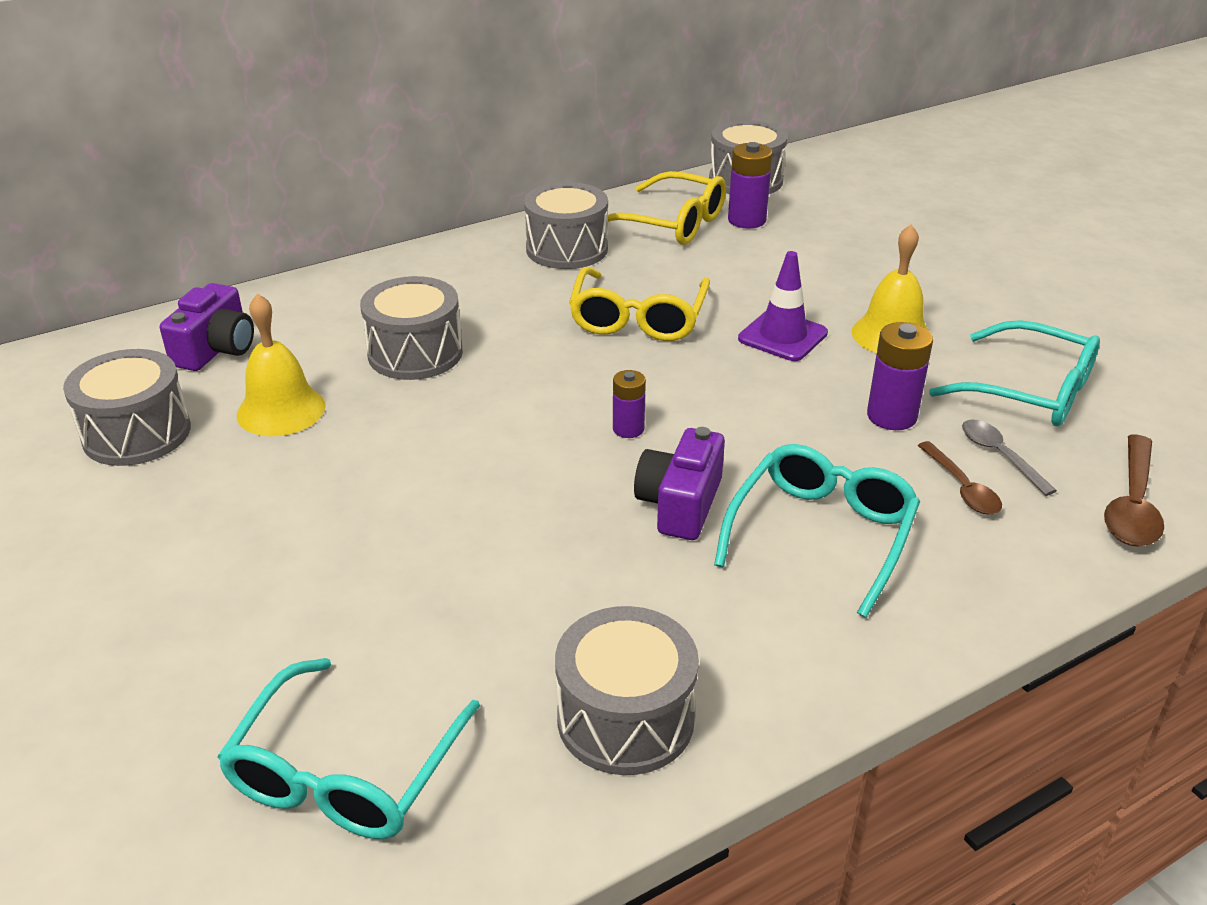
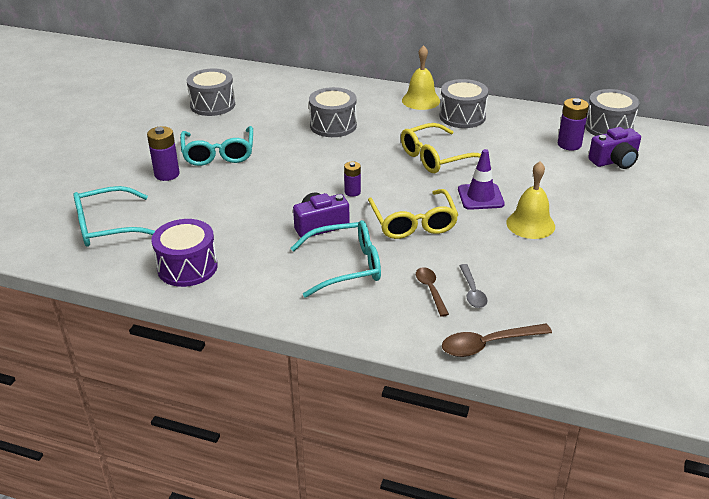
camera: 50 degrees right, 0 degrees up
(216, 349) = (277, 90): purple camera -> purple camera (614, 161)
(281, 410) = (261, 120): yellow bell -> yellow bell (421, 100)
(625, 718) = (187, 267): grey drum -> purple drum
(671, 223) = (530, 128): yellow glasses -> yellow glasses (413, 222)
(891, 416) = (459, 250): purple battery -> purple battery (167, 174)
(962, 488) = (430, 290): brown spoon -> brown spoon turned 135 degrees clockwise
(999, 455) = (472, 292): grey spoon -> grey spoon turned 150 degrees clockwise
(1029, 391) = (544, 281): turquoise glasses -> turquoise glasses (218, 153)

